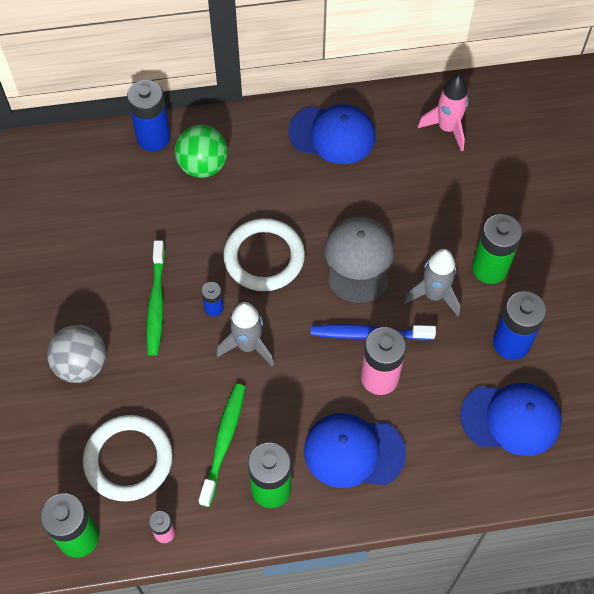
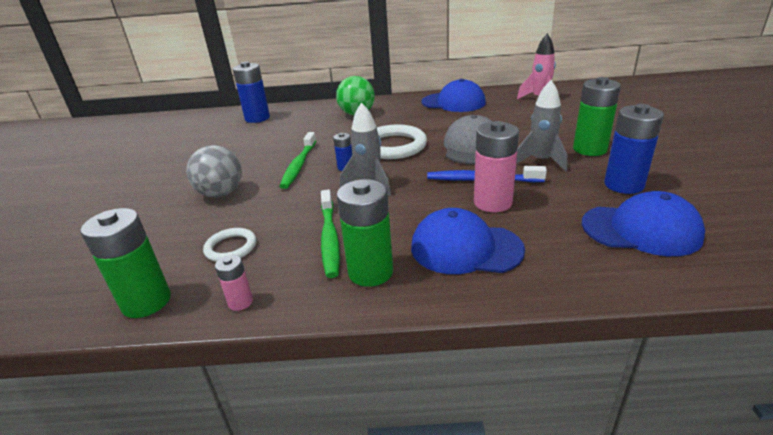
camera: 10 degrees right, 30 degrees down
(128, 460) = (231, 247): white ring -> white ring, size x0.56
(153, 137) = (326, 106): blue battery -> blue battery (257, 118)
(223, 442) = (330, 238): green toothbrush -> green toothbrush turned 150 degrees clockwise

